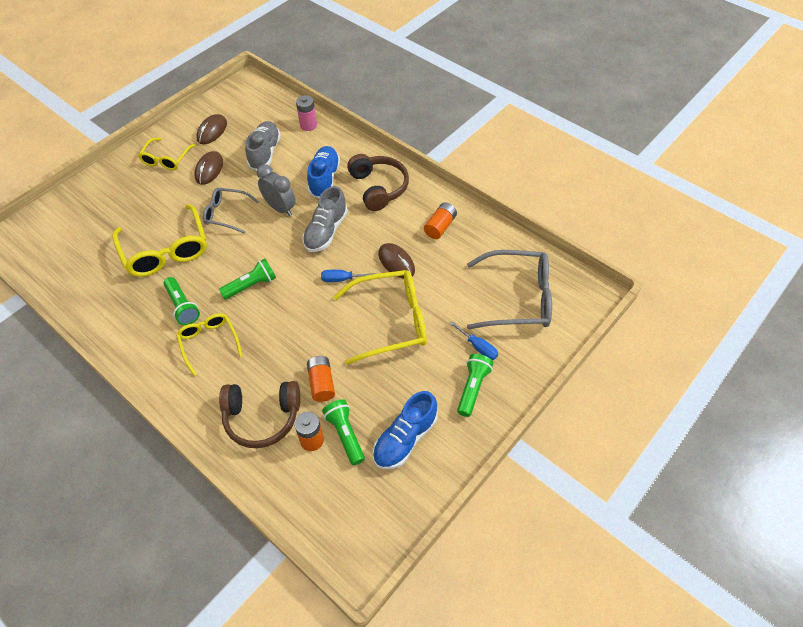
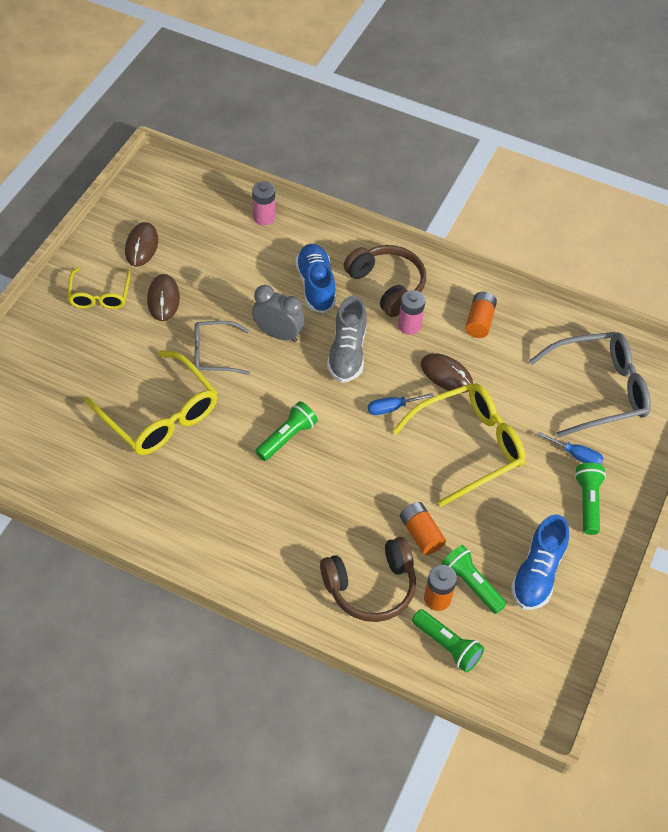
camera: 20 degrees left, 0 degrees up
(182, 306) = (215, 480): green flashlight -> green flashlight (447, 645)
(209, 343) = (269, 516): yellow glasses -> none
(265, 153) = (225, 264): grey shoe -> none
(383, 220) = (409, 325): none -> pink battery

